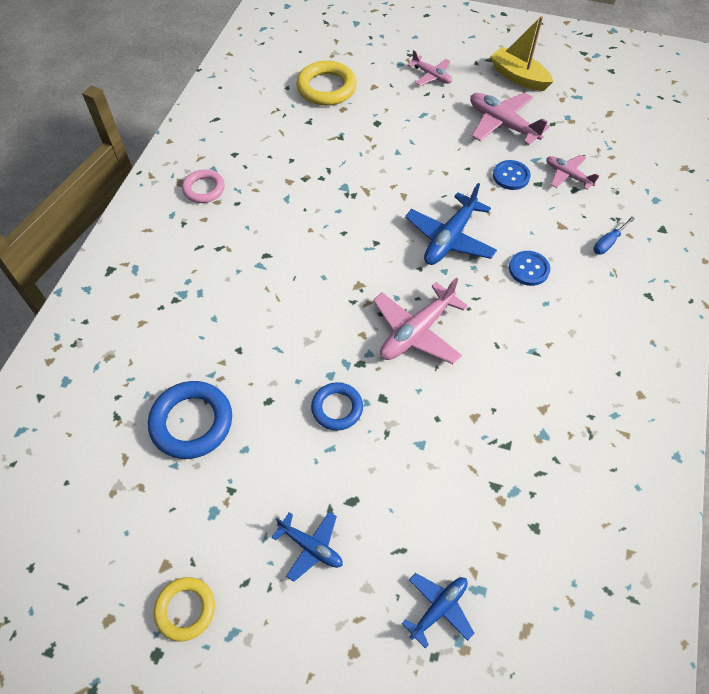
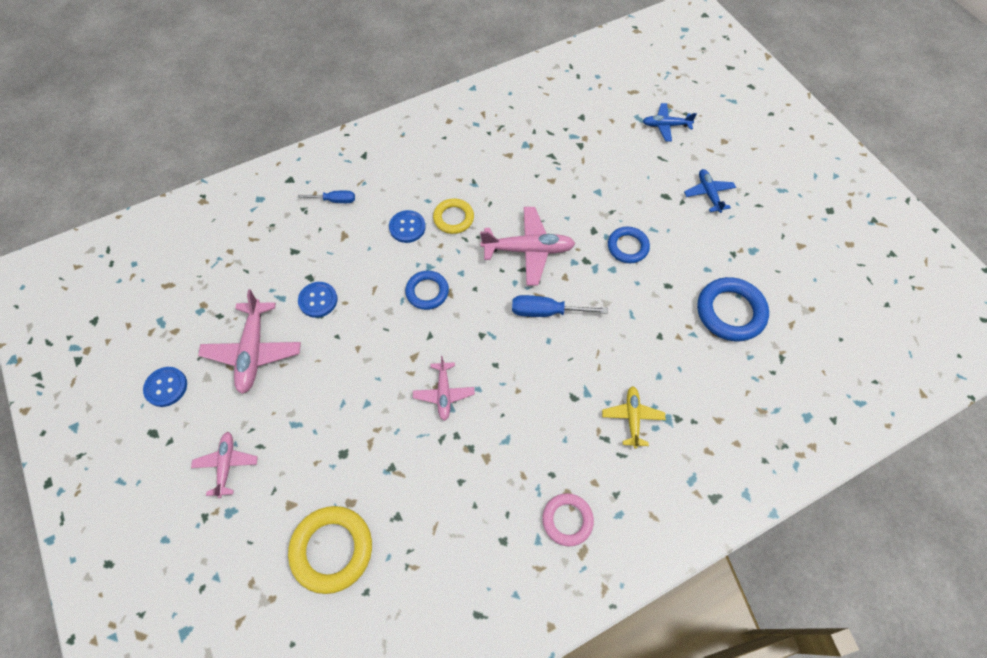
camera: 135 degrees left, 5 degrees up
(185, 609) = (801, 217): yellow ring -> yellow ring (453, 218)
(210, 274) = (632, 418): none -> yellow plane
(347, 295) = (546, 312): none -> blue screwdriver
(449, 238) = (427, 292): blue plane -> blue ring
(518, 77) = (166, 387): yellow boat -> blue button
(568, 175) = (281, 264): pink plane -> pink plane (444, 393)

